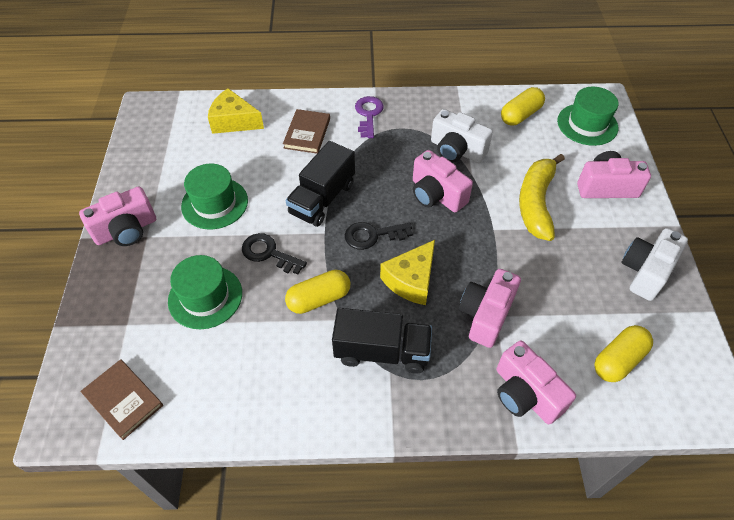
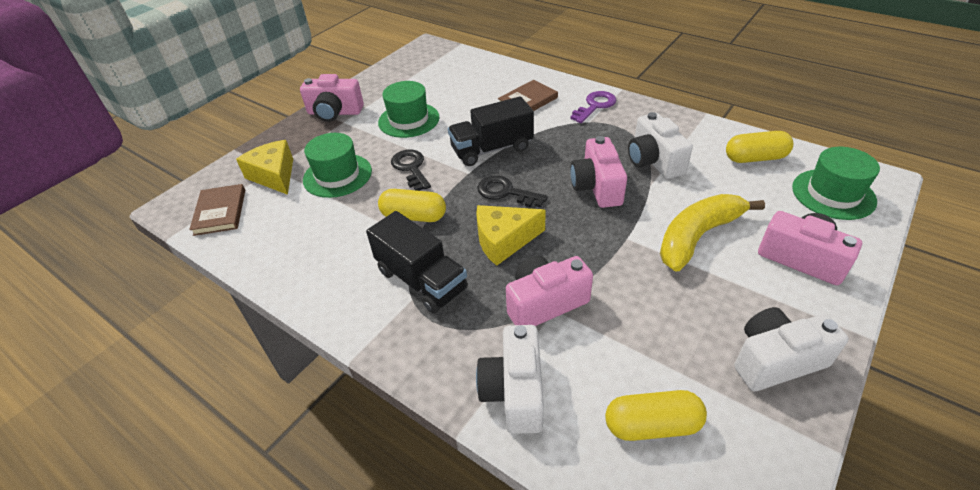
camera: 40 degrees right, 10 degrees down
(234, 121) = (479, 74): yellow cheese -> yellow cheese (274, 175)
(525, 394) = (514, 391): pink camera -> white camera

